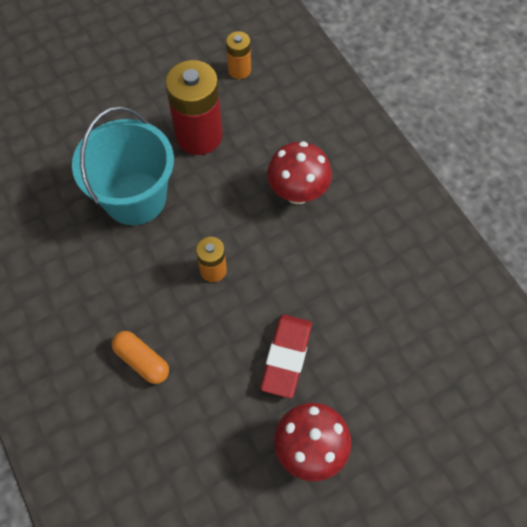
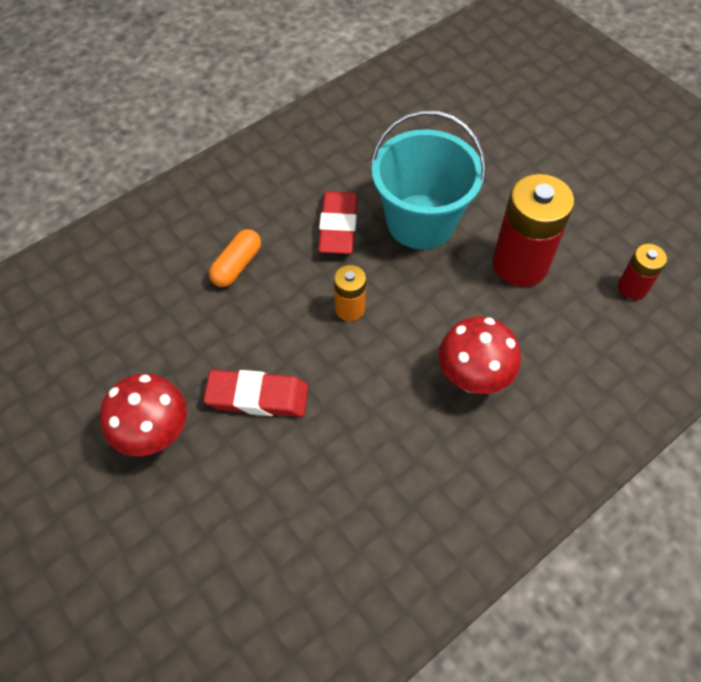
camera: 80 degrees right, 5 degrees down
(121, 265) = (338, 227): none -> red eraser
(239, 70) = (632, 288): orange battery -> red battery

